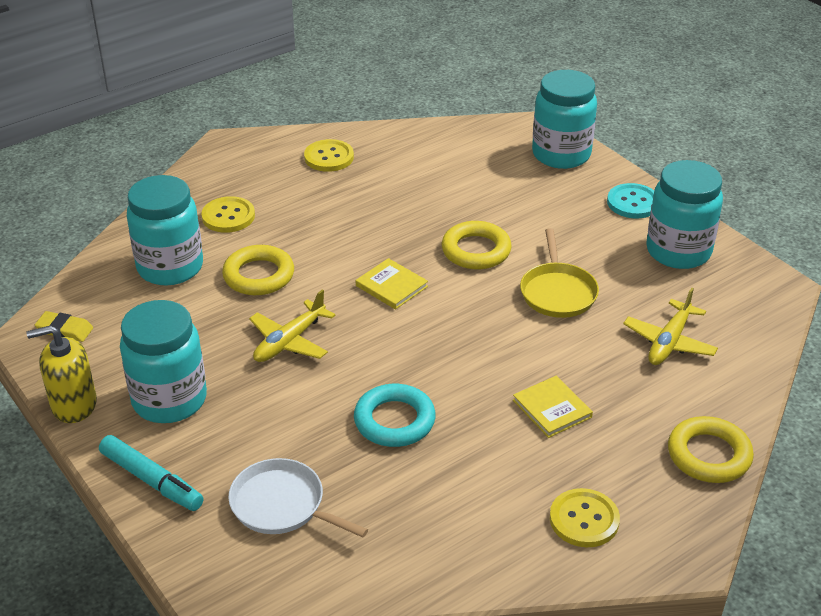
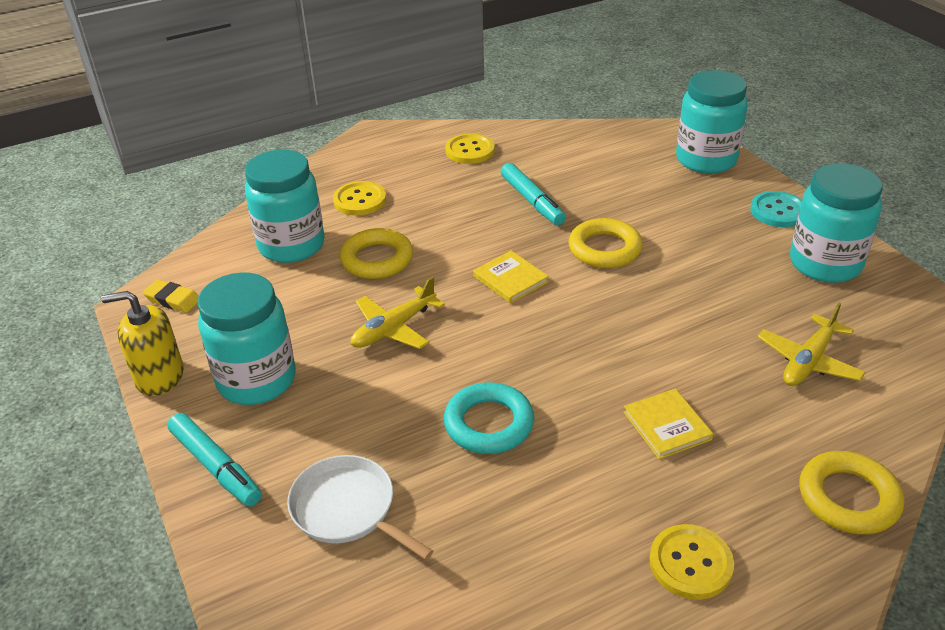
camera: 10 degrees right, 0 degrees up
(399, 206) = (532, 201): none -> turquoise marker
(557, 292) = (687, 298): yellow pan -> none

